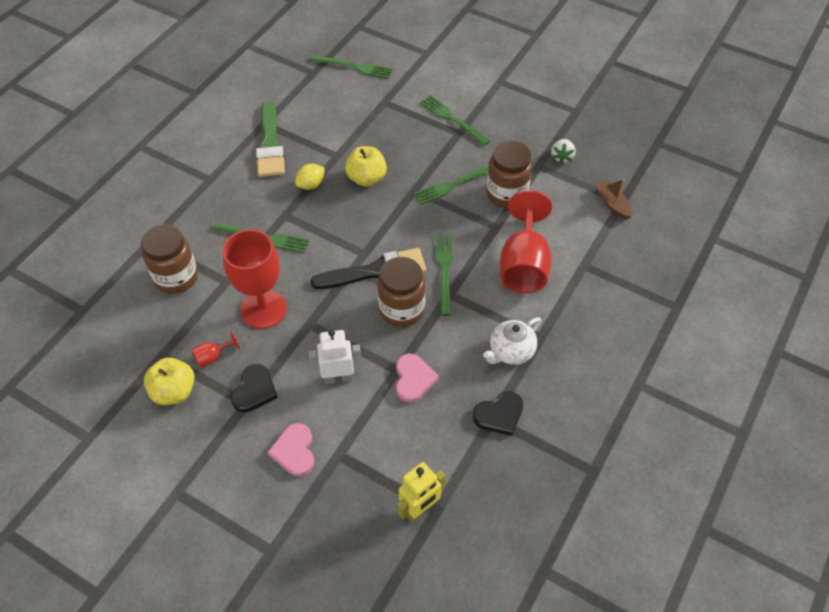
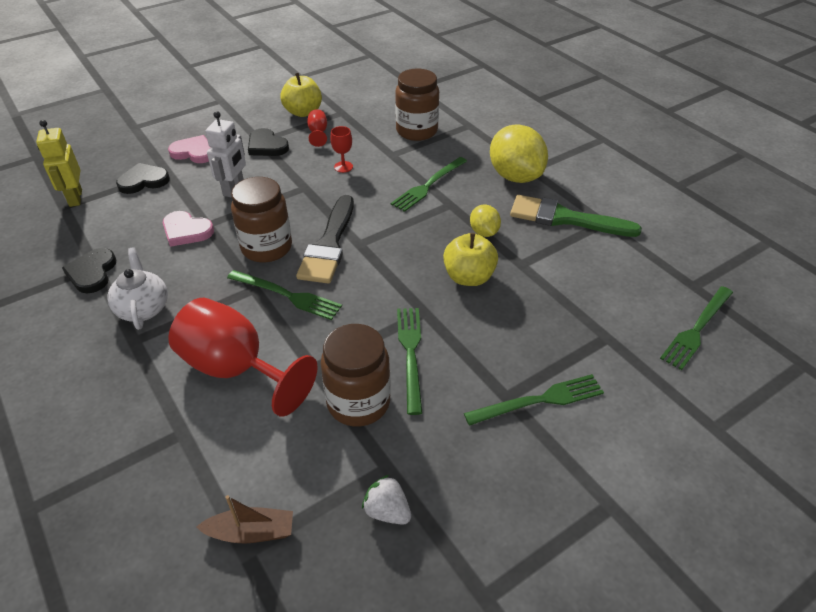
camera: 115 degrees right, 10 degrees down
(225, 186) = (515, 176): none -> yellow lemon
(263, 309) = (343, 167): red goblet -> red goblet, size x0.42
(363, 465) = (143, 181): none -> black heart

